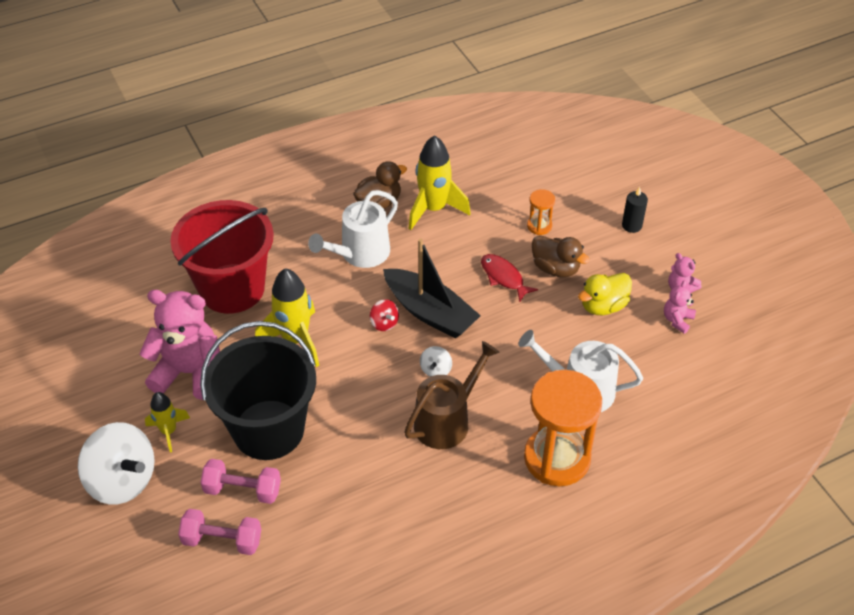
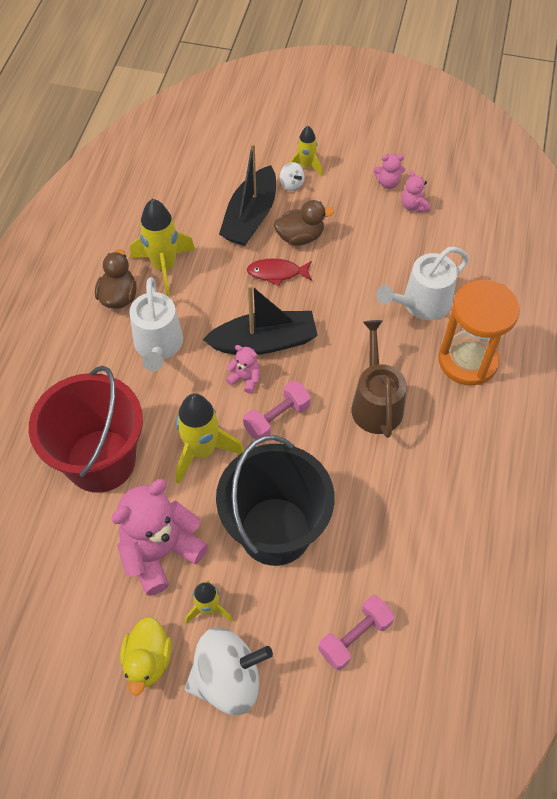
camera: 50 degrees left, 10 degrees up
(243, 490) = (318, 589): pink dumbbell -> pink dumbbell (277, 418)
(384, 323) = (245, 379): red spinning top -> pink teddy bear
(436, 370) = (322, 377): white spinning top -> white spinning top (291, 184)
(539, 226) = (250, 217): orange hourglass -> black boat
(603, 306) = (361, 236): yellow duck -> yellow duck (148, 660)
(632, 225) = (306, 166): black candle -> yellow rocket

